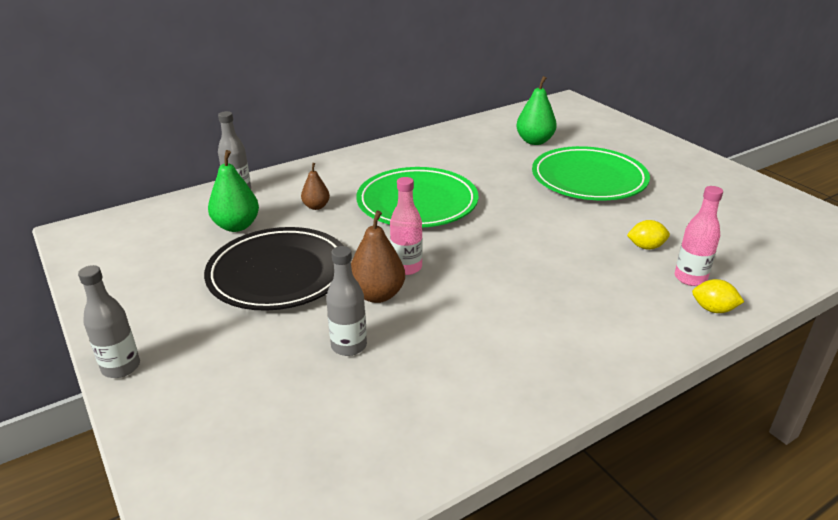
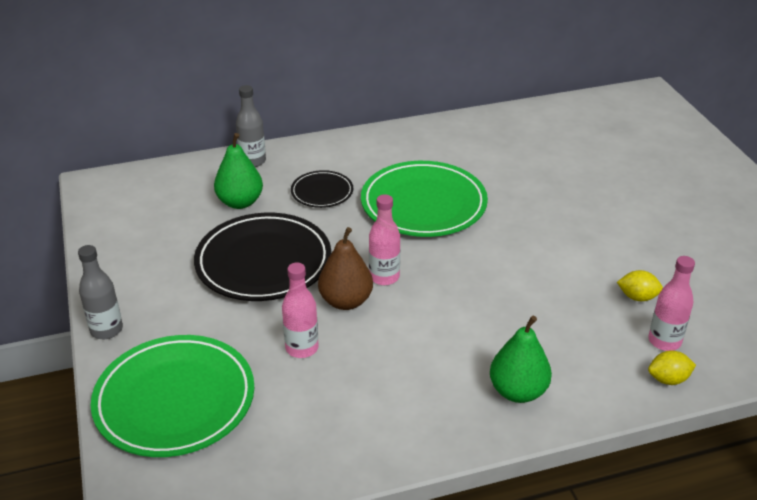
camera: 15 degrees right, 5 degrees up
(316, 206) = (322, 192): brown pear -> black plate
(349, 346) = (302, 348): grey bottle -> pink bottle
(534, 141) = (583, 145): green pear -> green pear (518, 391)
(588, 179) = (619, 204): green plate -> green plate (175, 400)
(713, 309) = (668, 379): yellow lemon -> yellow lemon turned 45 degrees counterclockwise

